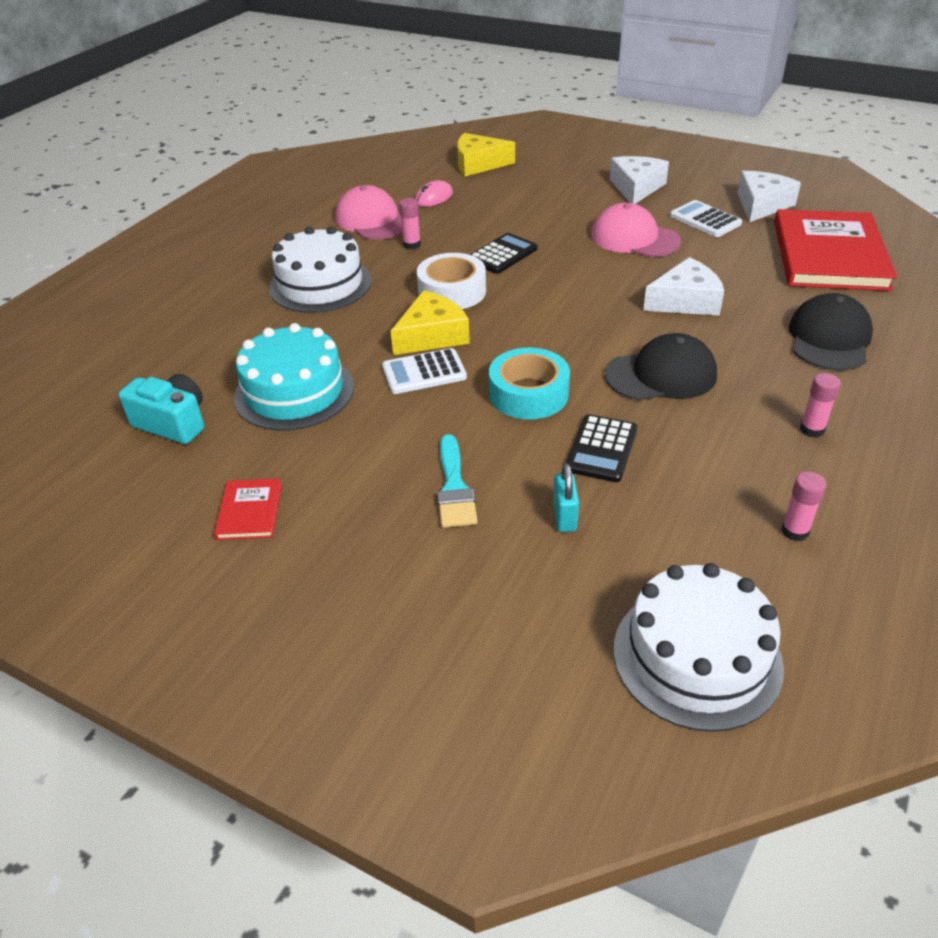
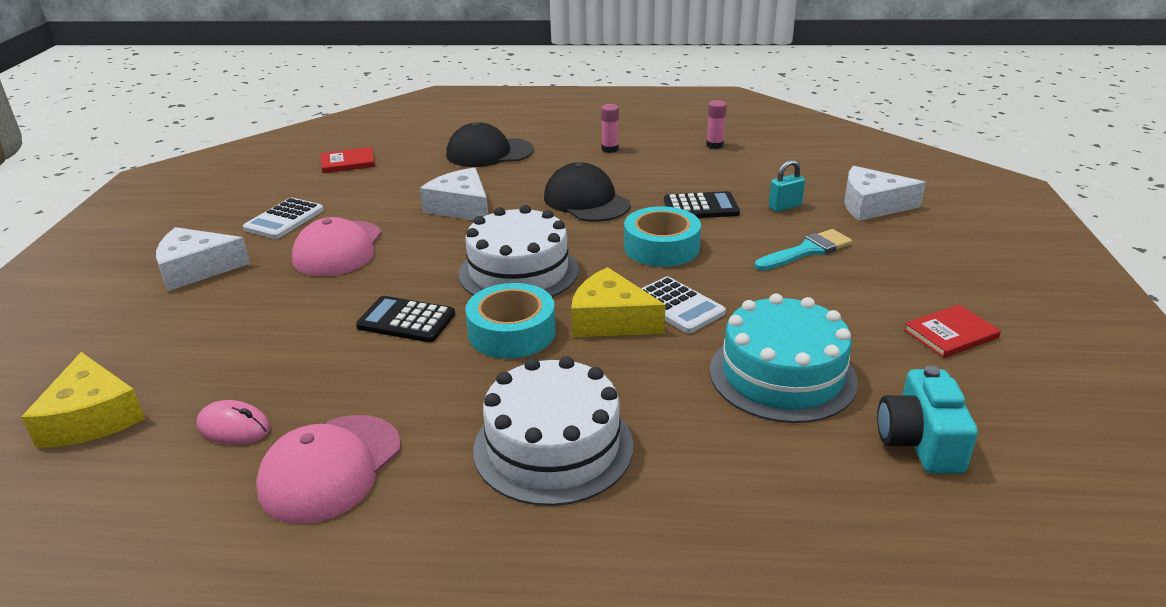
camera: 115 degrees left, 10 degrees down
(412, 245) = (403, 400): pink glue stick -> none
(452, 291) = (512, 332): white tape -> turquoise tape
(697, 657) = (840, 157): white cake -> white cake (518, 271)
(761, 205) = (244, 198): white cheese -> white cheese (872, 205)
(829, 255) = (348, 162): red book -> red book, size x0.42

